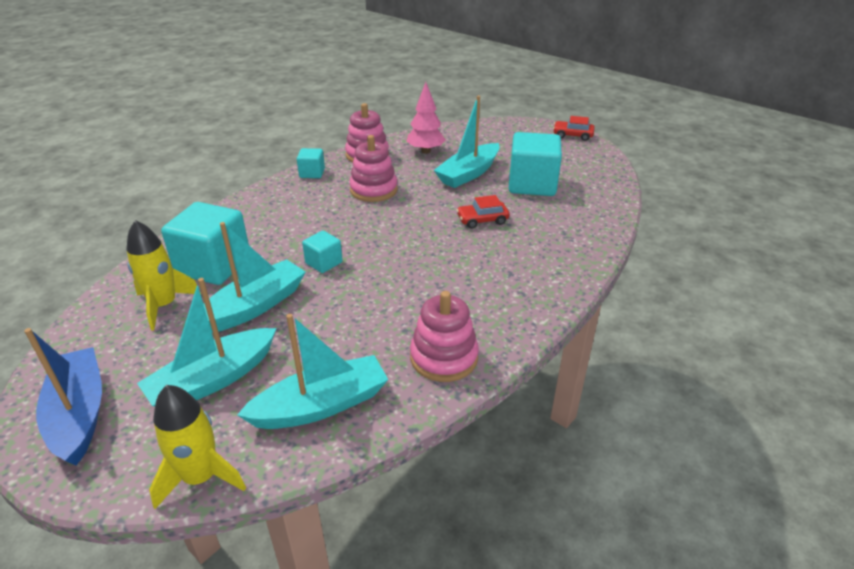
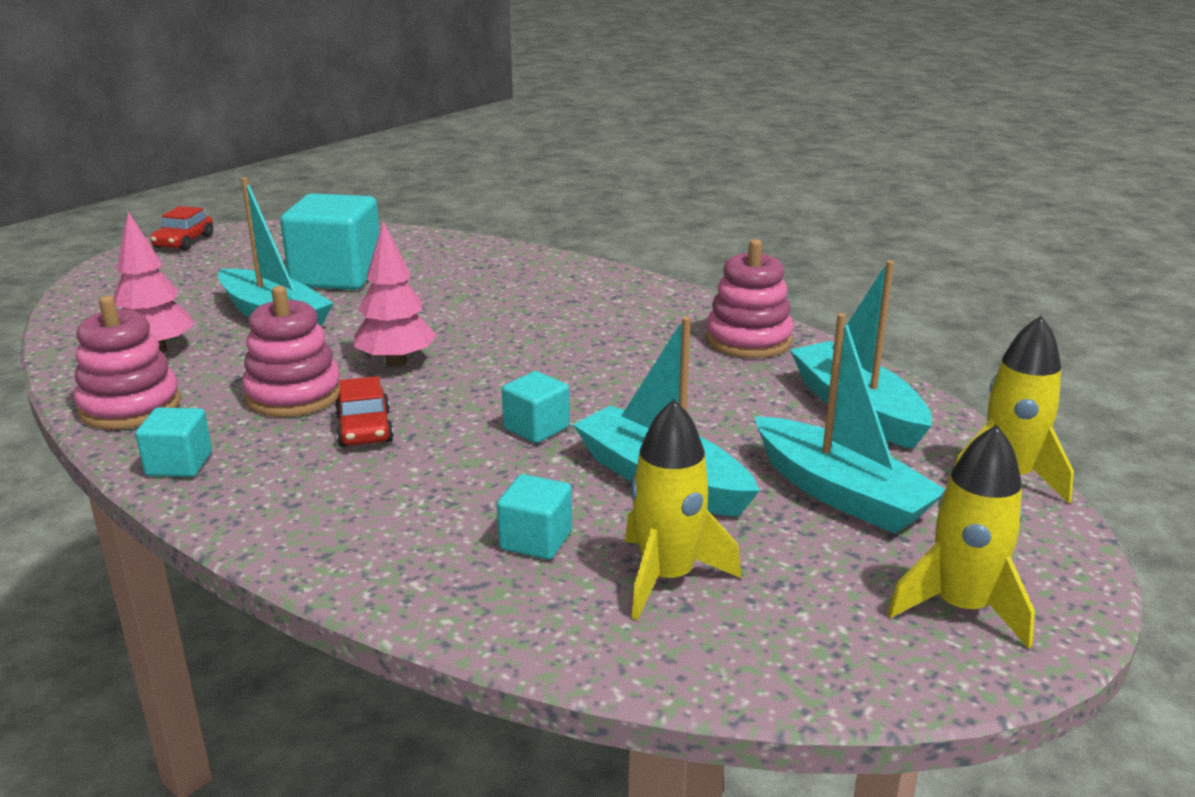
camera: 90 degrees left, 10 degrees down
(79, 414) = (961, 608): blue boat -> yellow rocket
(213, 266) = (536, 540): turquoise cube -> turquoise cube, size x0.50
(410, 214) = (396, 362): none -> pink tree
(482, 220) = (432, 311): red car -> red car (364, 429)

